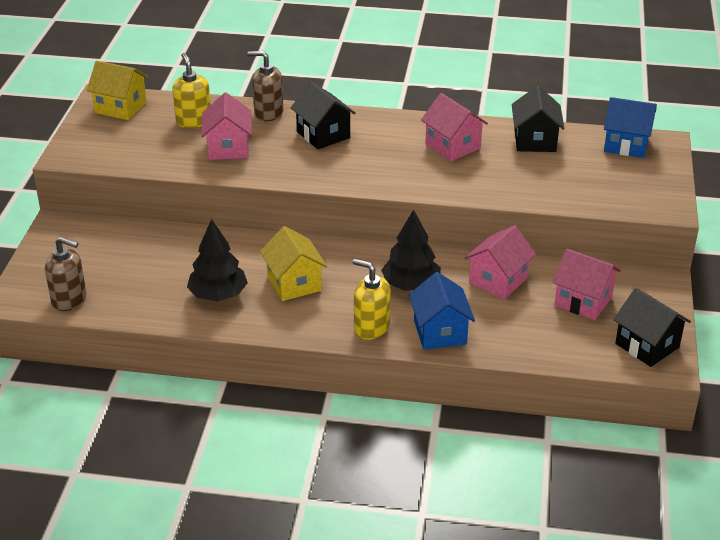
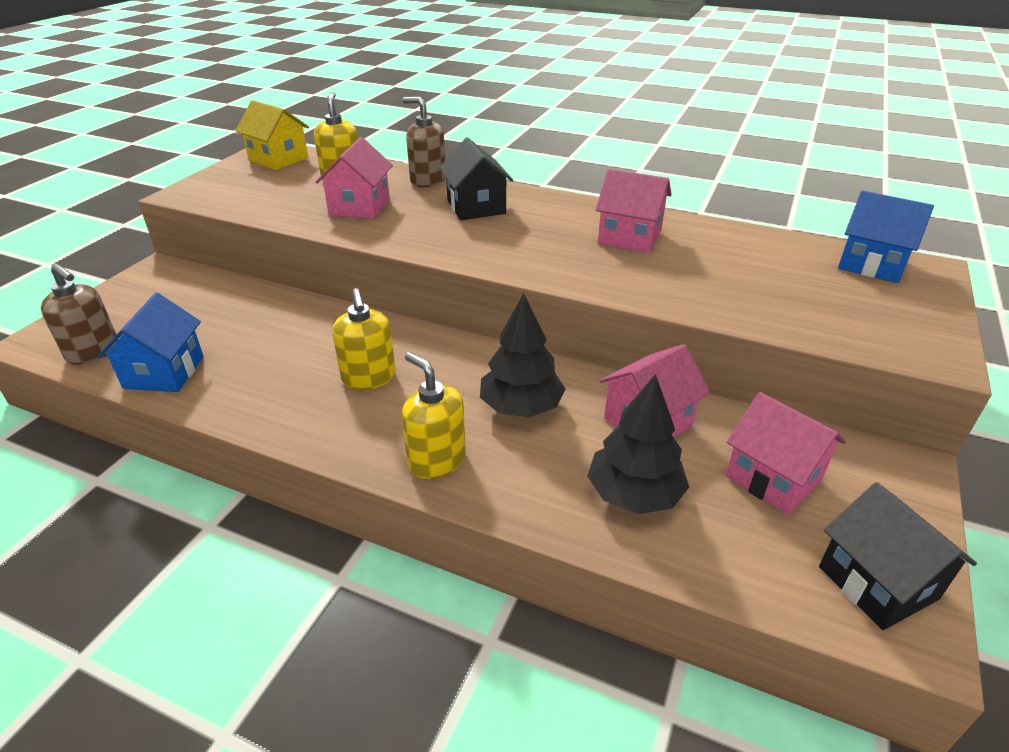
camera: 15 degrees right, 0 degrees up
(218, 295) = (266, 376): black tree -> black tree (634, 494)
(294, 283) = (369, 378): yellow house -> yellow soap dispenser
(440, 332) = (533, 487): blue house -> blue house (164, 372)
(453, 146) = (630, 237): pink house -> pink house turned 45 degrees counterclockwise
(535, 141) = (741, 244): black house -> none

